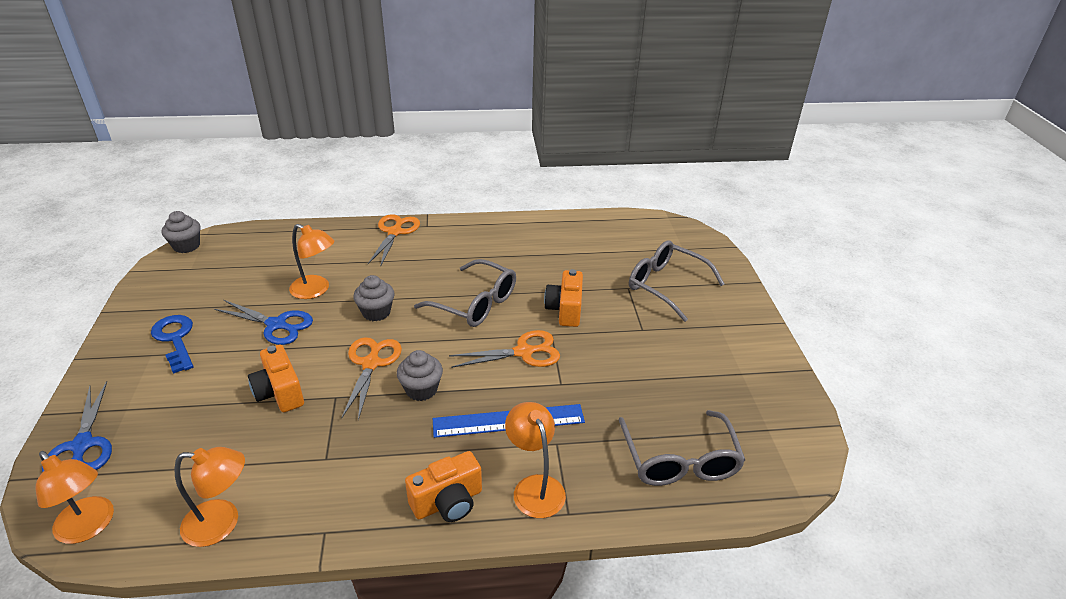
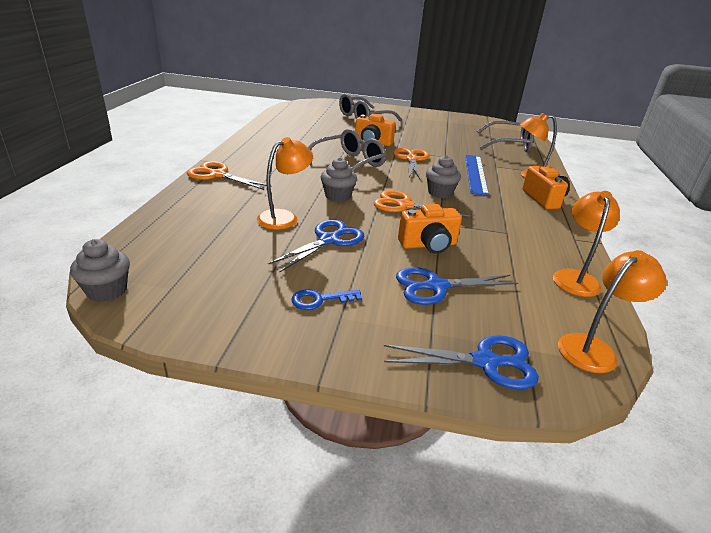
camera: 75 degrees left, 5 degrees down
(175, 339) = (320, 300): blue key -> blue key, size x0.66
(198, 405) = (436, 286): none -> blue scissors

